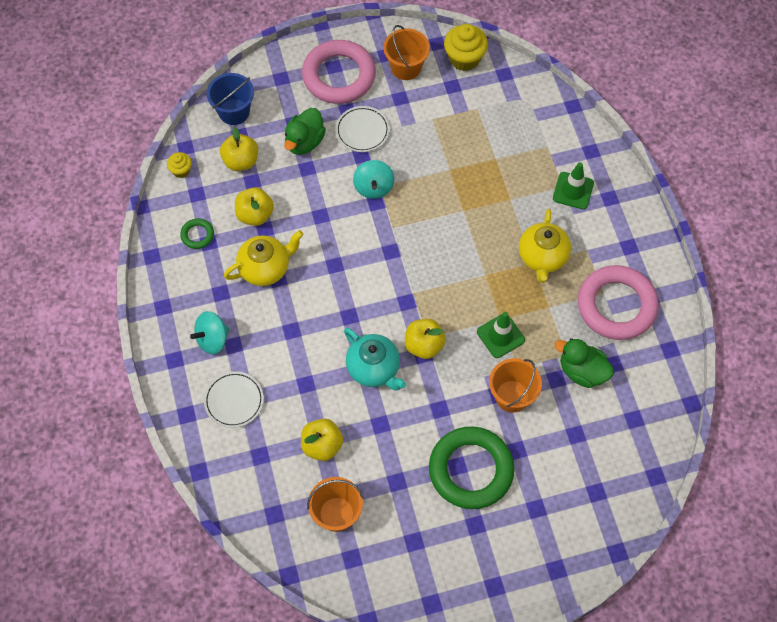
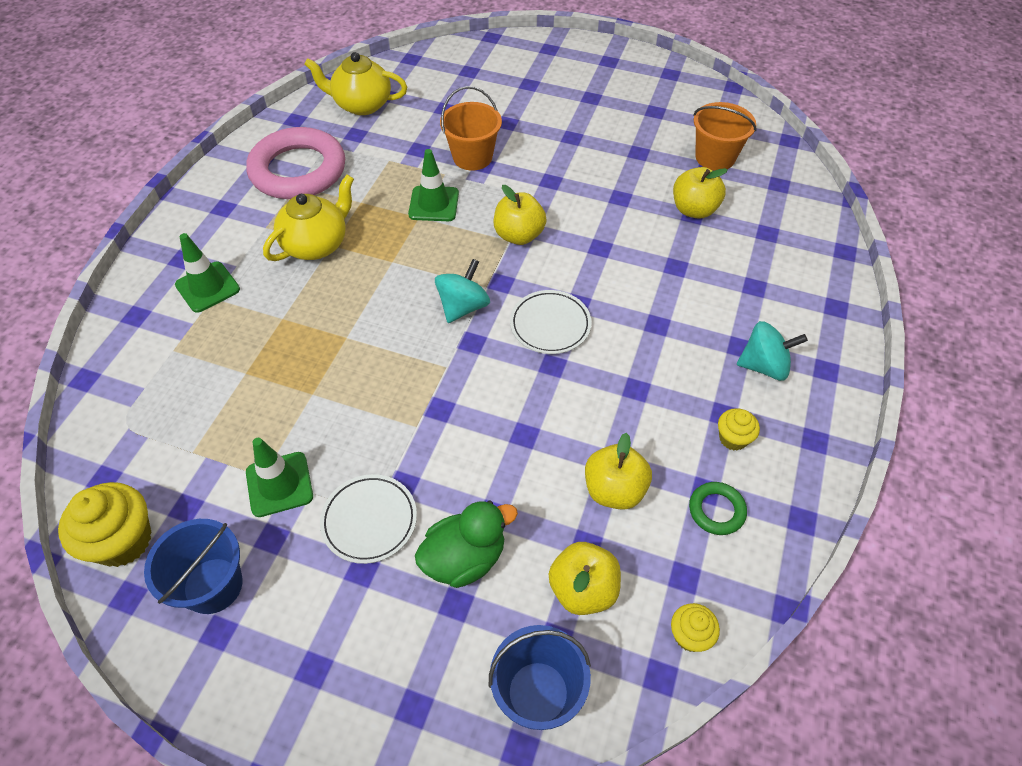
camera: 145 degrees left, 10 degrees down
(208, 280) = (733, 438): none -> yellow cupcake
(234, 401) = (770, 292): white plate -> white plate (550, 325)
(265, 268) = (644, 410): yellow teapot -> yellow teapot (361, 105)
(339, 76) = (321, 643): pink ring -> none
(373, 187) = (425, 429): turquoise spinning top -> turquoise spinning top (463, 307)
(374, 369) = (589, 242): turquoise teapot -> none
(406, 67) = (213, 585): orange bucket -> blue bucket
(420, 120) = (279, 484): none -> green traffic cone
(471, 470) = (562, 129): green ring -> none
(582, 371) = (389, 142): green duck -> none

